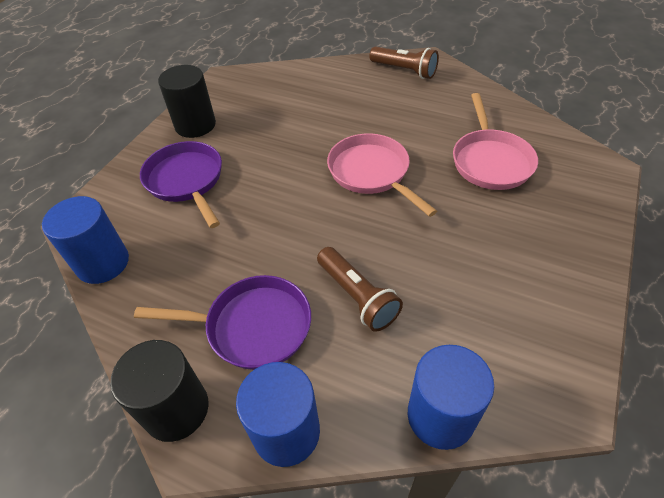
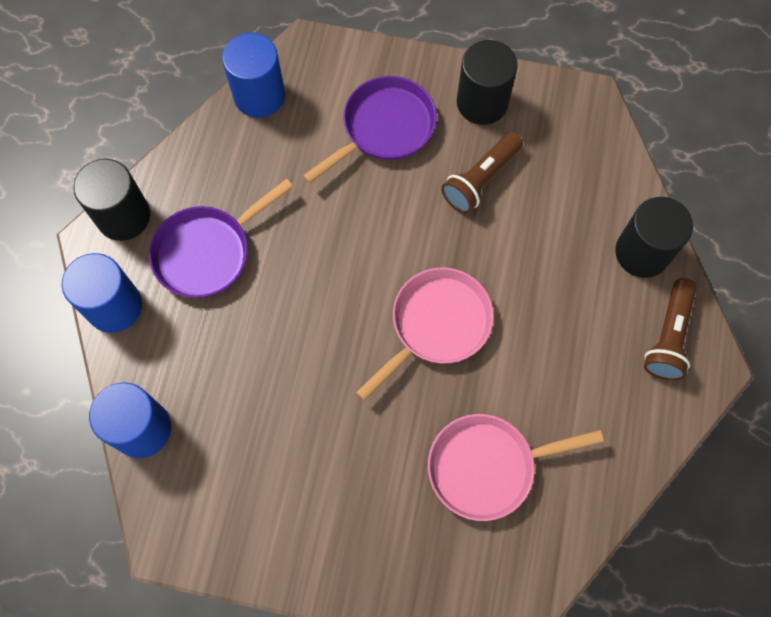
camera: 75 degrees right, 20 degrees up
(252, 326) = (208, 252): purple pan -> purple pan turned 60 degrees clockwise
(343, 72) = (642, 252): none -> black cylinder
(357, 297) = (254, 339): brown flashlight -> brown flashlight (480, 179)

